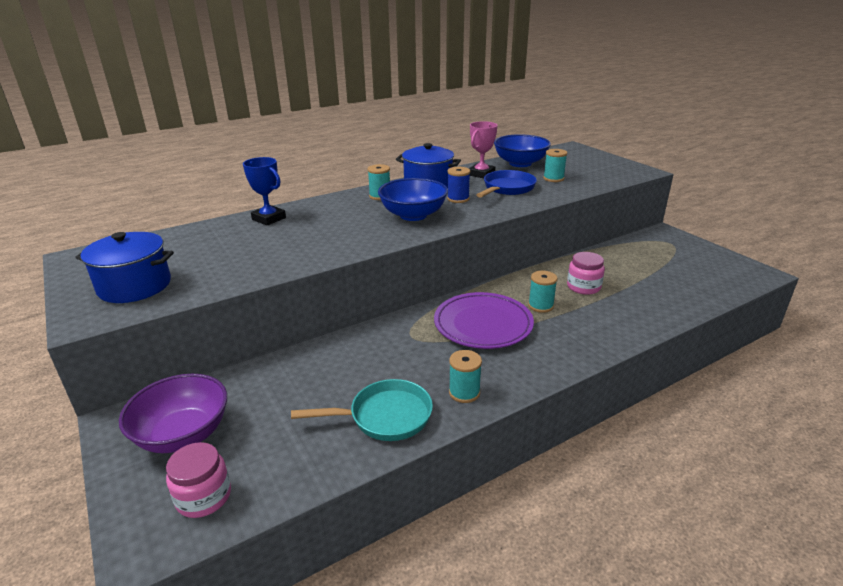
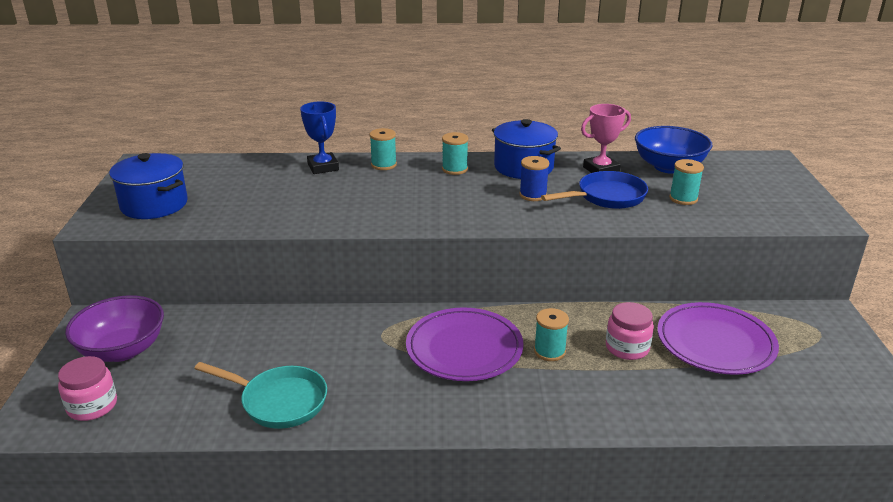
camera: 30 degrees right, 0 degrees up
(413, 215) = (461, 202): blue bowl -> none
(464, 392) = (369, 410): turquoise spool -> turquoise spool (384, 165)
(627, 267) = (715, 342): none -> purple plate

